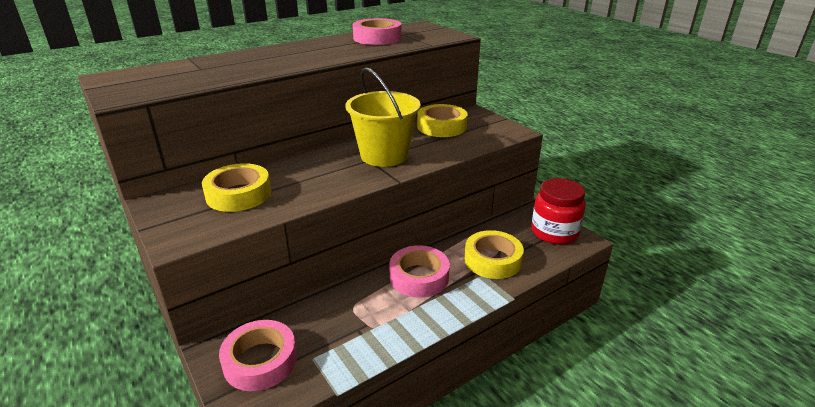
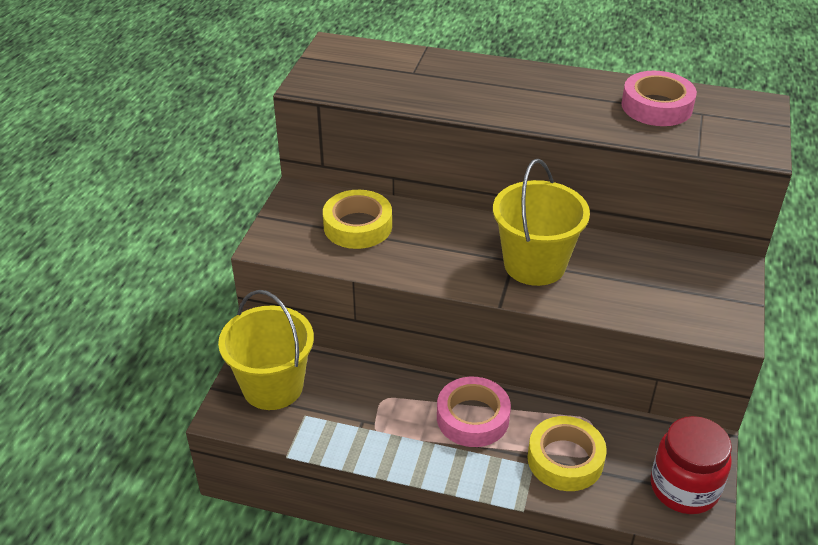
camera: 50 degrees right, 10 degrees up
(260, 361) = (273, 386): pink tape -> yellow bucket
(441, 126) = (657, 266): yellow tape -> none

